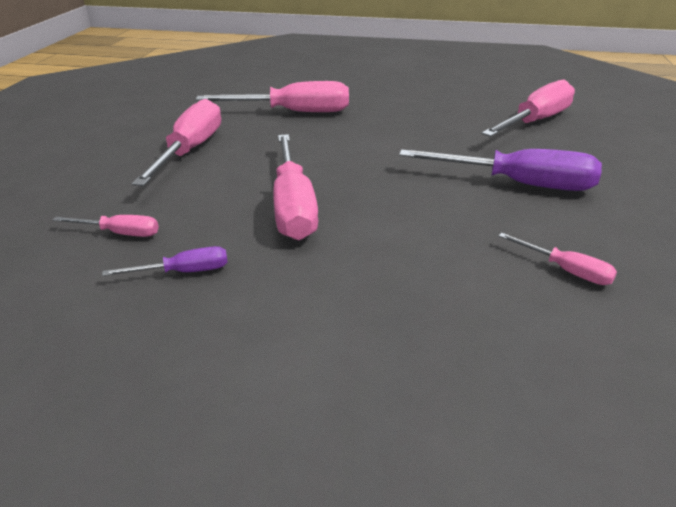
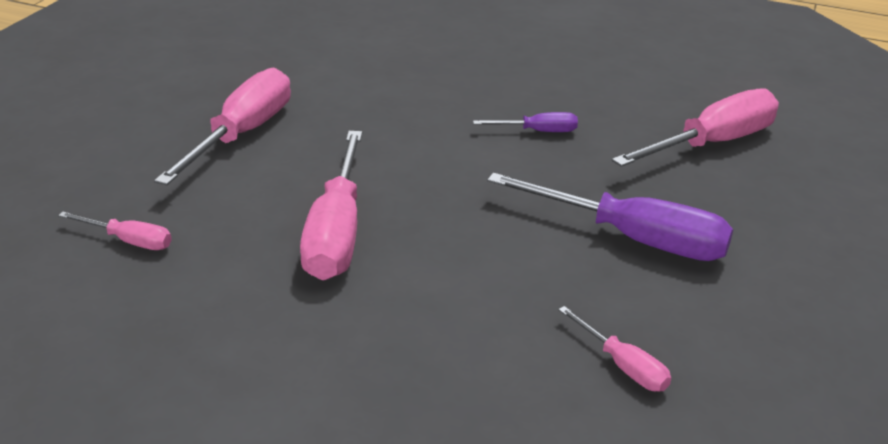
camera: 10 degrees right, 0 degrees up
(183, 272) = (184, 301): purple screwdriver -> purple screwdriver (537, 131)
(293, 112) = (391, 89): pink screwdriver -> none

